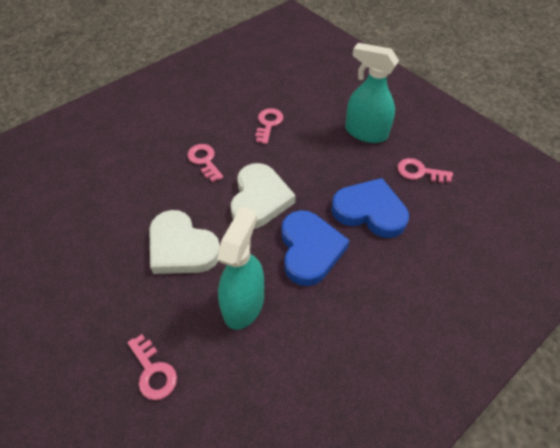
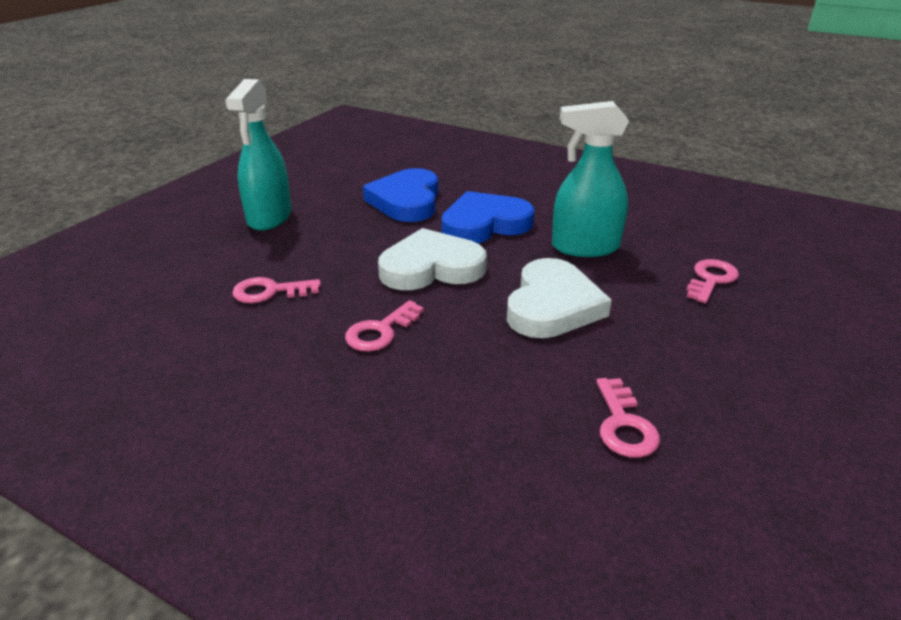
camera: 110 degrees left, 20 degrees down
(419, 172) = (330, 183): pink key -> pink key (624, 425)

